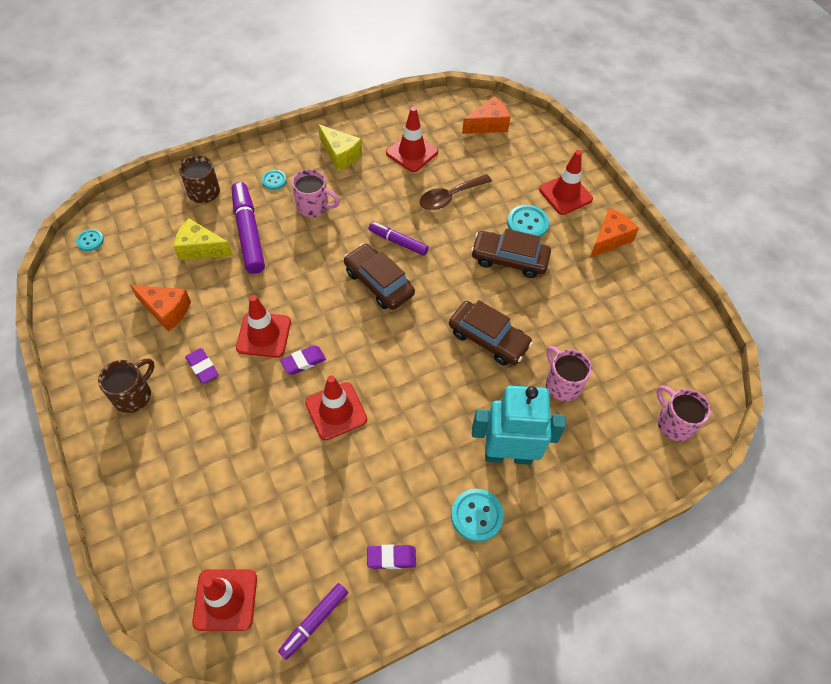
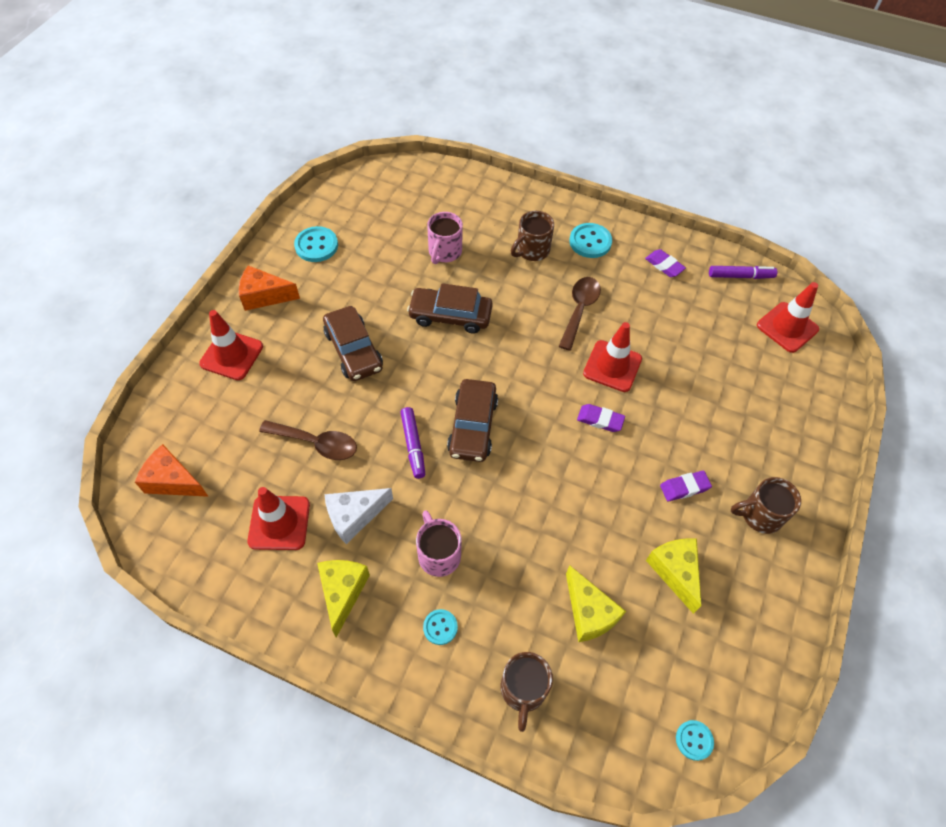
camera: 130 degrees left, 0 degrees up
(166, 310) = (675, 572): orange cheese -> yellow cheese
(202, 367) = (684, 487): purple eraser -> purple eraser turned 60 degrees clockwise
(248, 233) = (528, 585): purple marker -> none
(264, 335) = (610, 469): red traffic cone -> none
(380, 185) = (354, 516): none -> white cheese
(409, 435) = (579, 310): none -> brown spoon
(488, 339) = (450, 315): brown car -> brown car turned 75 degrees counterclockwise
(508, 454) = (532, 250): turquoise robot -> brown mug
(527, 223) = (297, 362): turquoise button -> turquoise button (316, 245)
(674, 423) = (414, 183): pink mug -> none

